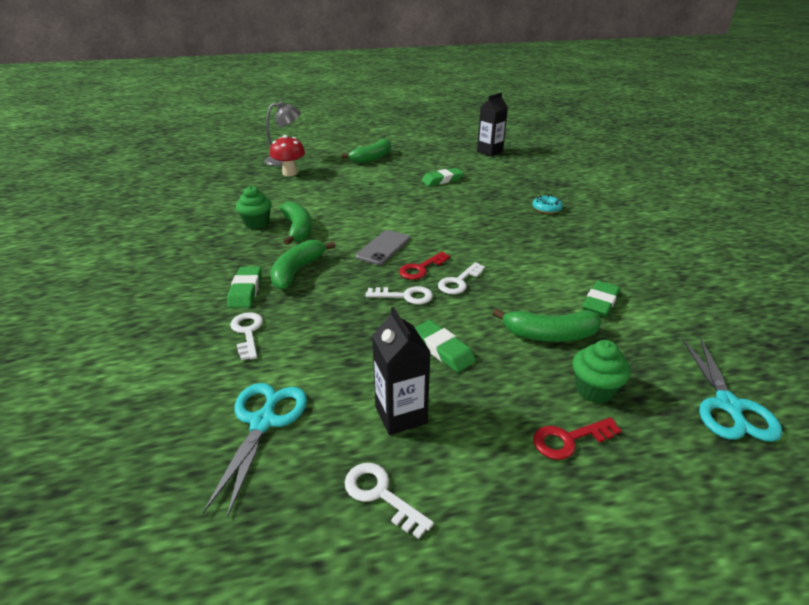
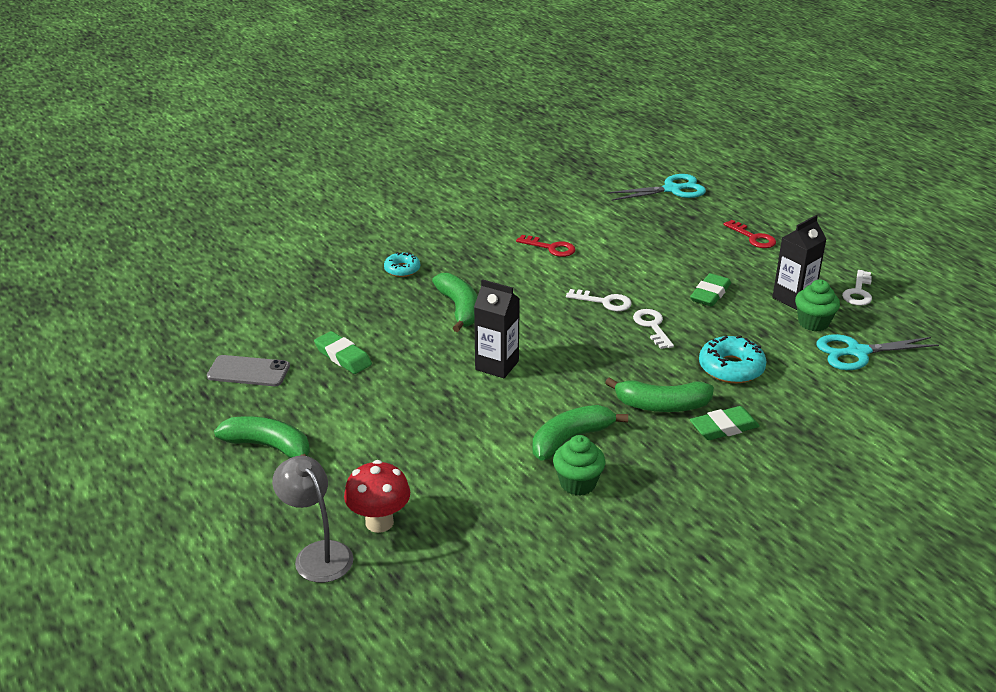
camera: 110 degrees left, 0 degrees up
(247, 332) = (780, 399): white key -> none
(313, 320) = (731, 368): none -> turquoise donut
(383, 248) = (570, 361): grey phone -> grey phone (248, 371)
(421, 268) = (596, 327): red key -> red key (551, 248)
(489, 151) = (202, 333): black carton -> black carton (497, 365)
(550, 335) = (650, 251): green banana -> green banana (459, 309)
(594, 390) = (698, 231): green cupcake -> green cupcake (813, 323)
(600, 302) = (584, 232): green eraser -> none

